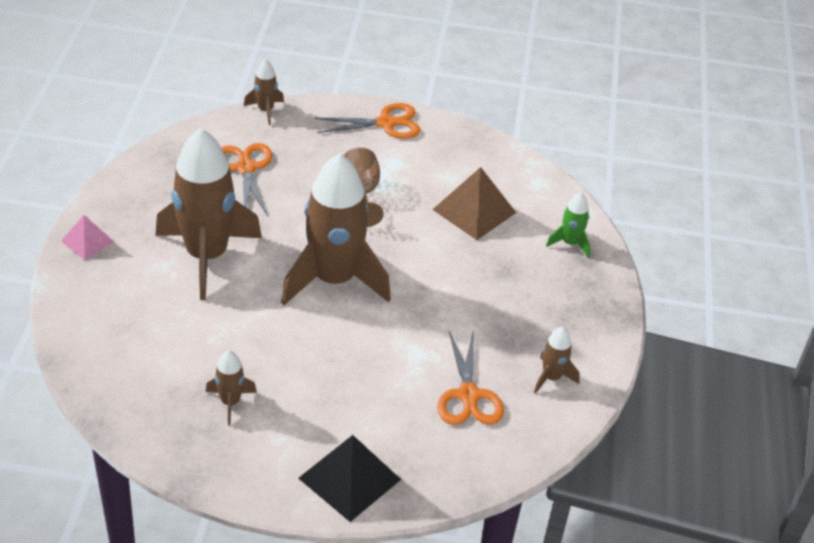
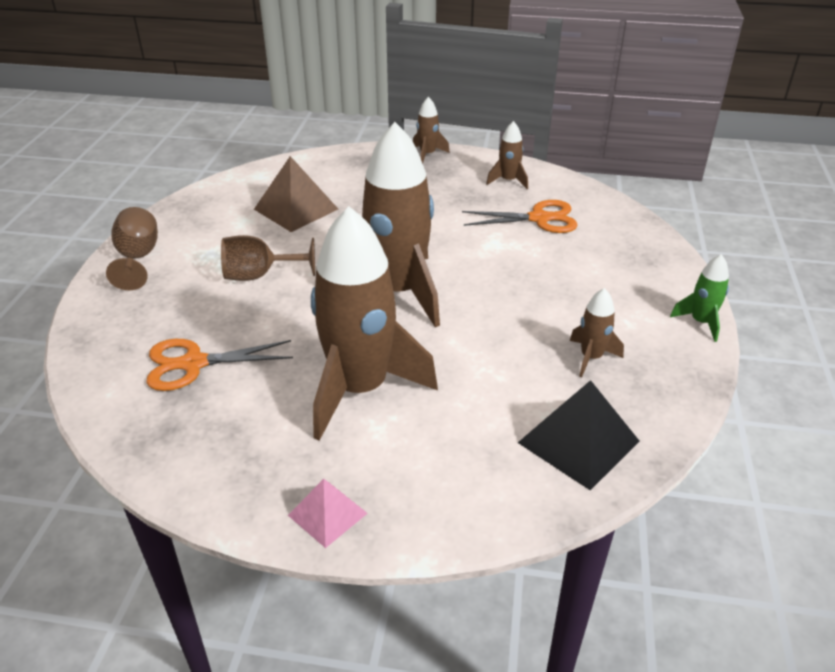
camera: 85 degrees left, 5 degrees down
(265, 110) = (76, 351): brown rocket -> brown rocket (427, 154)
(350, 478) = (658, 280): black pyramid -> black pyramid (578, 441)
(386, 123) = (138, 258): orange scissors -> brown goblet
(570, 243) = (345, 165): green rocket -> green rocket (701, 322)

